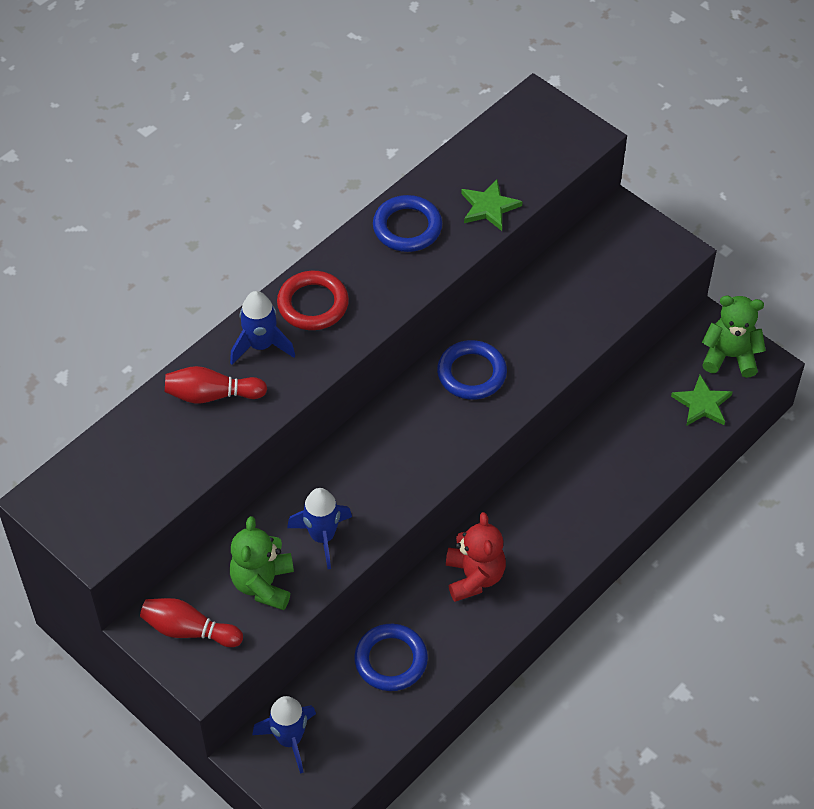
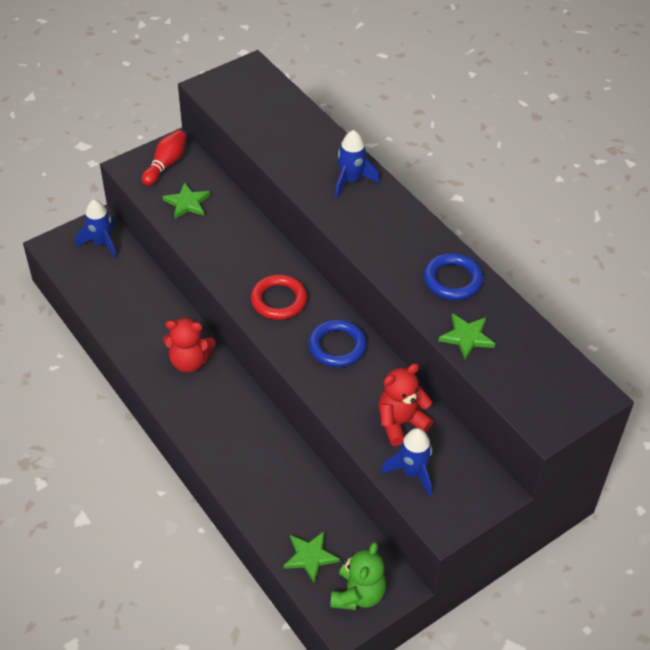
camera: 100 degrees right, 5 degrees down
(212, 395) = (313, 151): red bowling pin -> none
(263, 584) = (187, 203): green teddy bear -> green star
(313, 304) = (384, 213): red ring -> red ring (279, 300)
(322, 537) = (214, 237): blue rocket -> blue rocket (412, 472)
(391, 660) = (139, 303): blue ring -> none
(562, 300) = (400, 423): none -> red teddy bear

